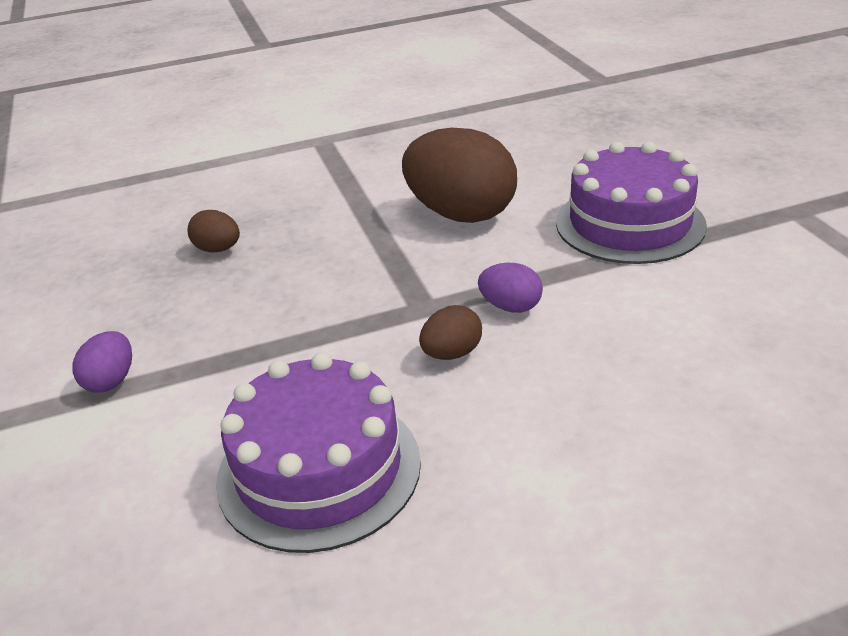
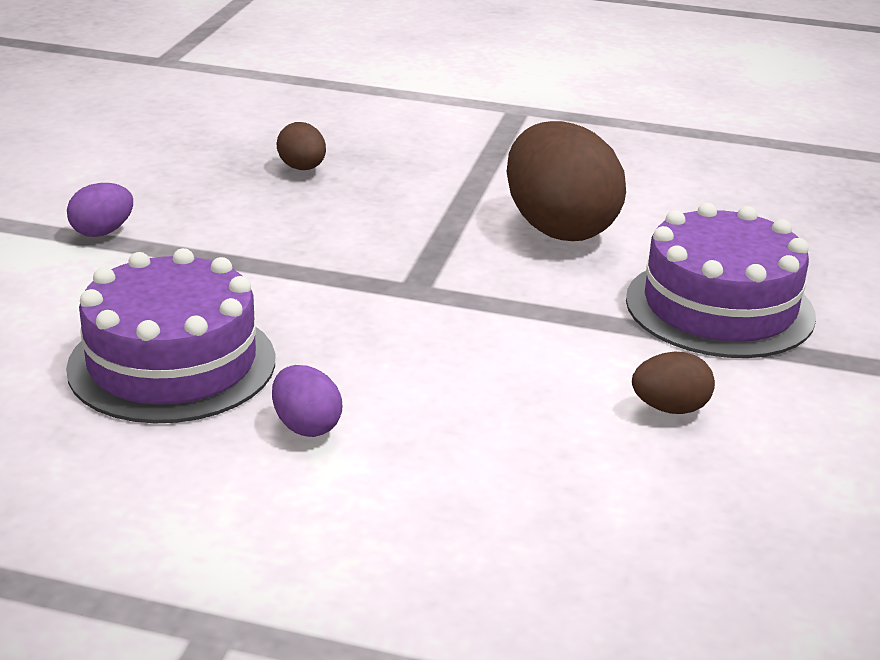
camera: 30 degrees right, 5 degrees down
(452, 354) = (386, 335): brown egg -> brown egg (670, 408)
(511, 307) = (491, 324): purple egg -> purple egg (306, 426)

